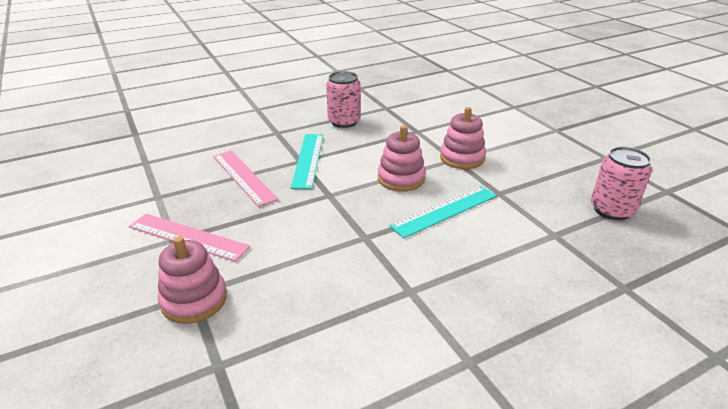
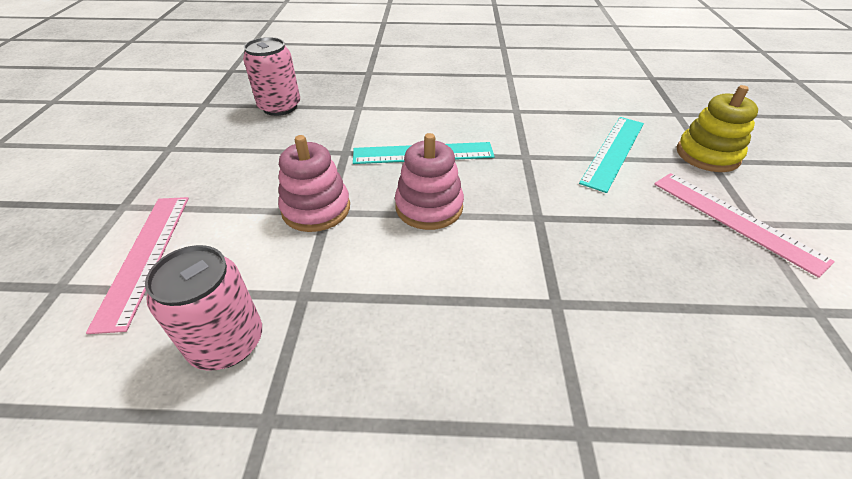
camera: 150 degrees left, 10 degrees up
(194, 300) = (707, 155): pink stacking toy -> yellow stacking toy
(243, 177) = (666, 301): pink ruler -> pink ruler (145, 256)
(308, 160) = (542, 299): turquoise ruler -> turquoise ruler (613, 151)
(344, 122) = (407, 401): pink can -> pink can (227, 342)

